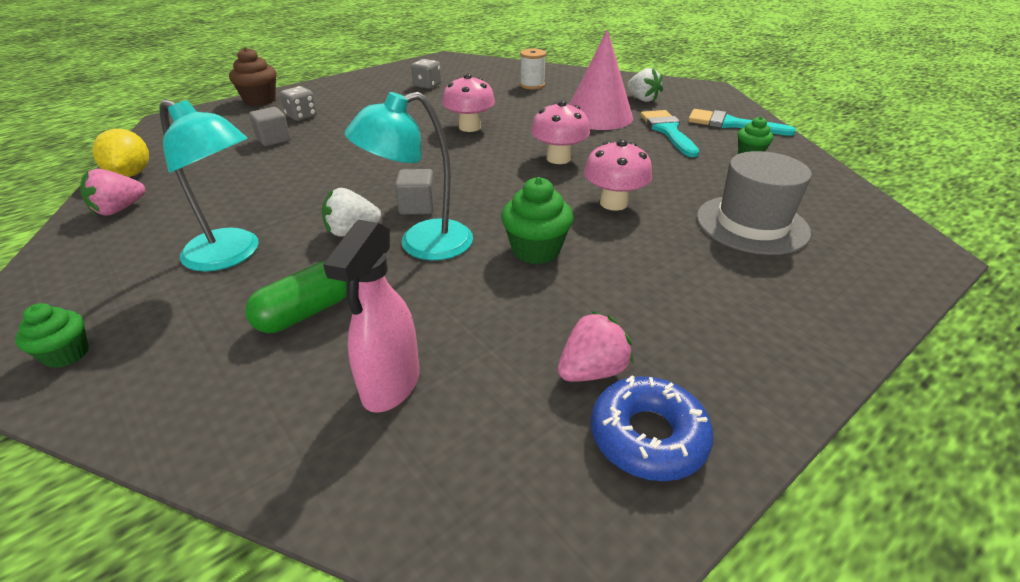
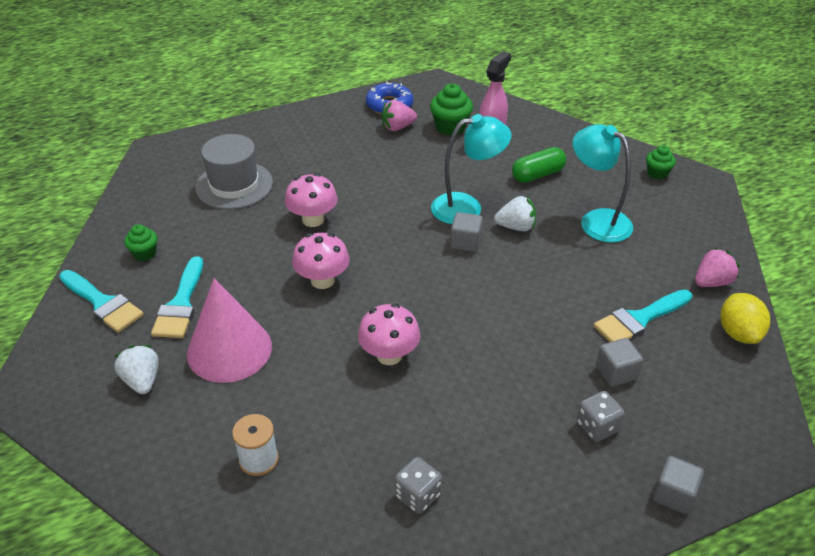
camera: 165 degrees left, 5 degrees up
(231, 171) = (639, 319): none -> turquoise brush
(260, 100) = (674, 495): brown cupcake -> grey cube
(536, 250) = (392, 190): green cupcake -> green cupcake (450, 127)

